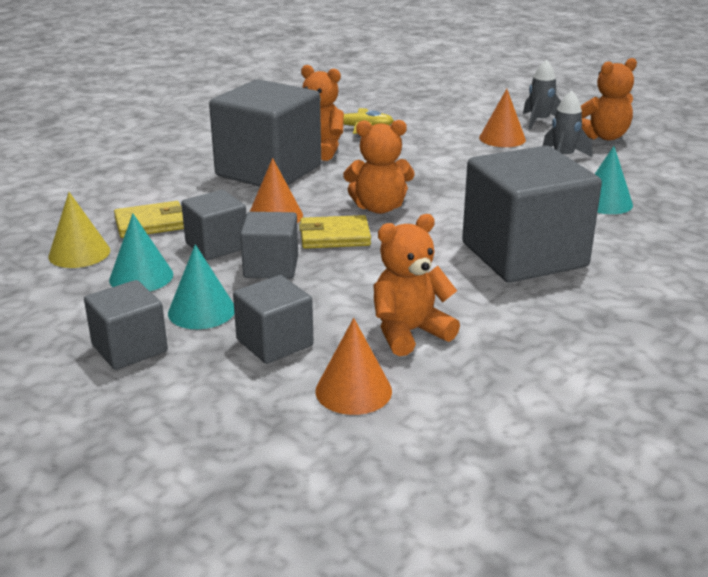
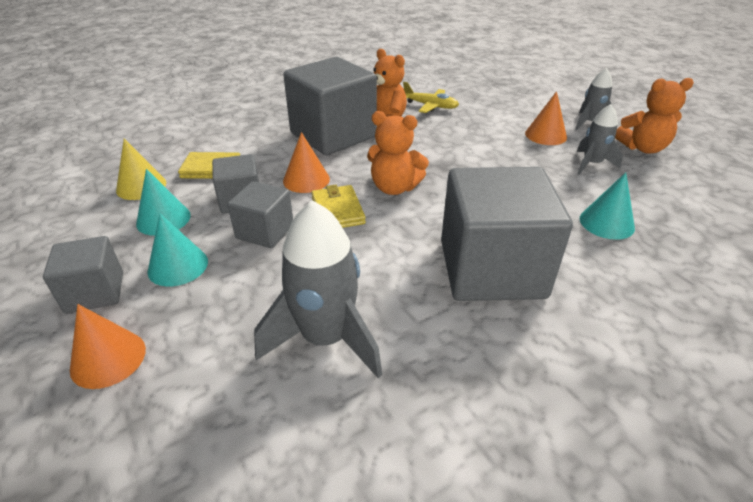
camera: 20 degrees right, 10 degrees up
(274, 342) = (205, 318): grey cube -> none
(334, 236) = (337, 210): yellow wallet -> yellow wallet turned 60 degrees clockwise
(353, 390) = (227, 399): orange cone -> orange cone (108, 358)
(409, 332) = (326, 338): orange teddy bear -> grey rocket

